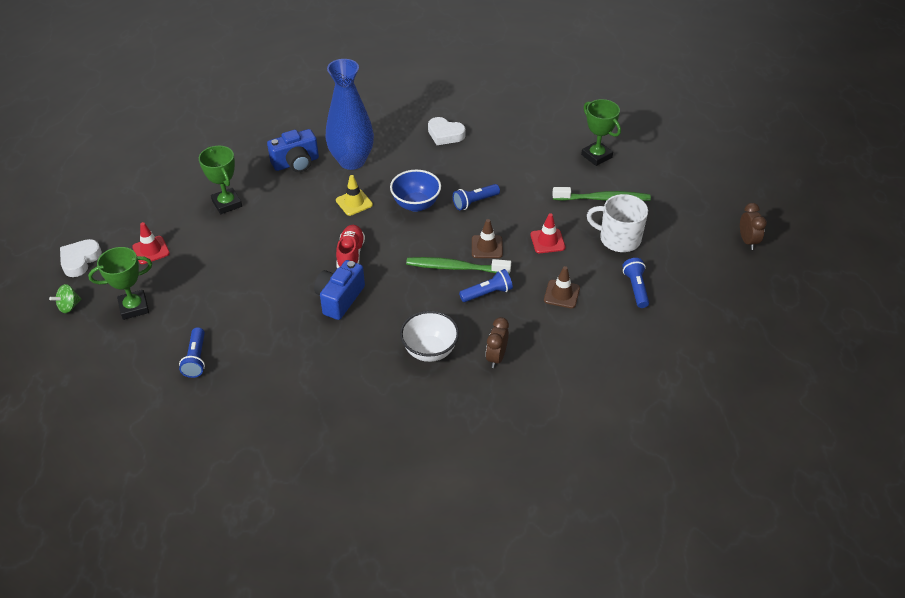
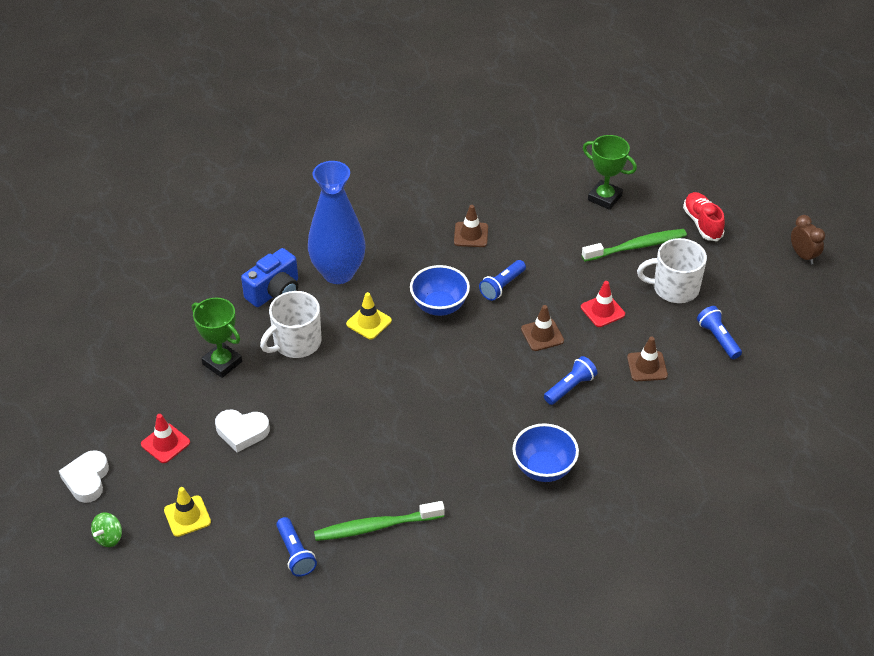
camera: 20 degrees left, 0 degrees up
(134, 307) = (187, 516): green trophy -> yellow traffic cone
(290, 203) = (296, 343): none -> white mug
(339, 299) = (415, 439): blue camera -> none
(351, 255) = (399, 385): red shoe -> red shoe (702, 223)
(430, 351) = (543, 468): white bowl -> blue bowl
(445, 134) = (426, 213): white heart -> white heart (242, 432)
(455, 267) = (521, 368): green toothbrush -> green toothbrush (376, 527)
(471, 158) = (471, 235): none -> brown traffic cone
(496, 357) = (616, 455): brown clock -> none

